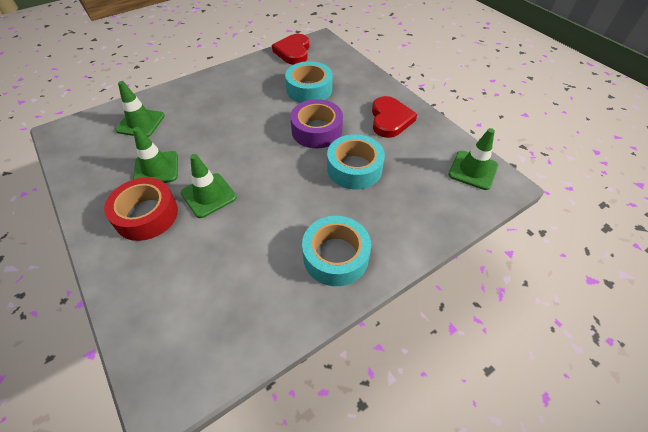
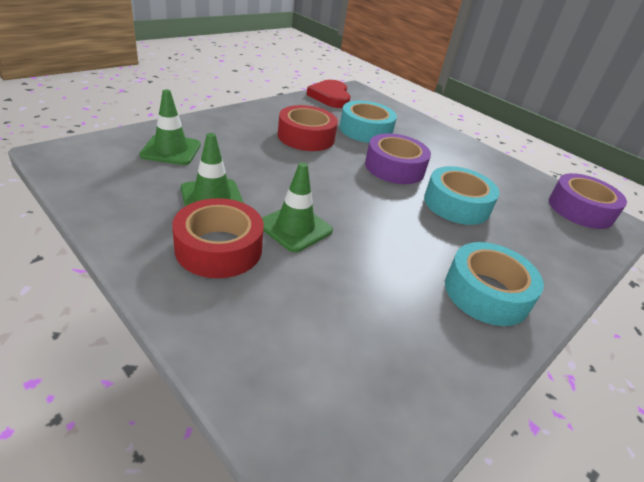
camera: 15 degrees left, 15 degrees down
(253, 101) = (306, 137): none -> red tape
(390, 119) = (468, 161): red heart -> none
(473, 170) = (580, 209): green traffic cone -> purple tape

